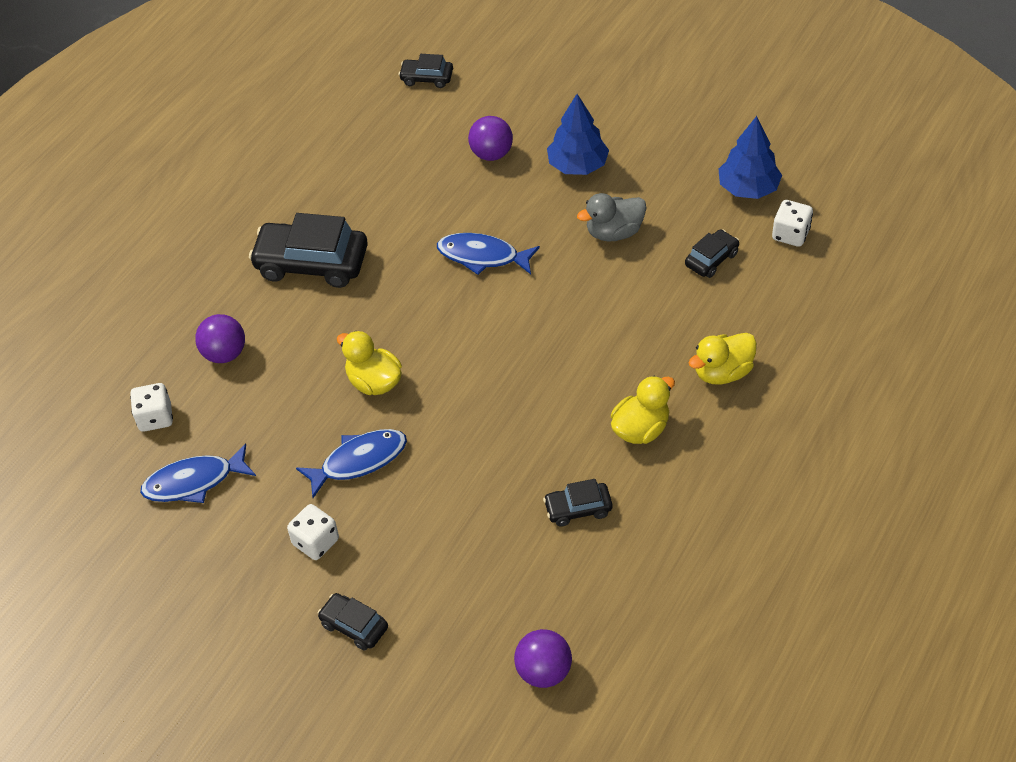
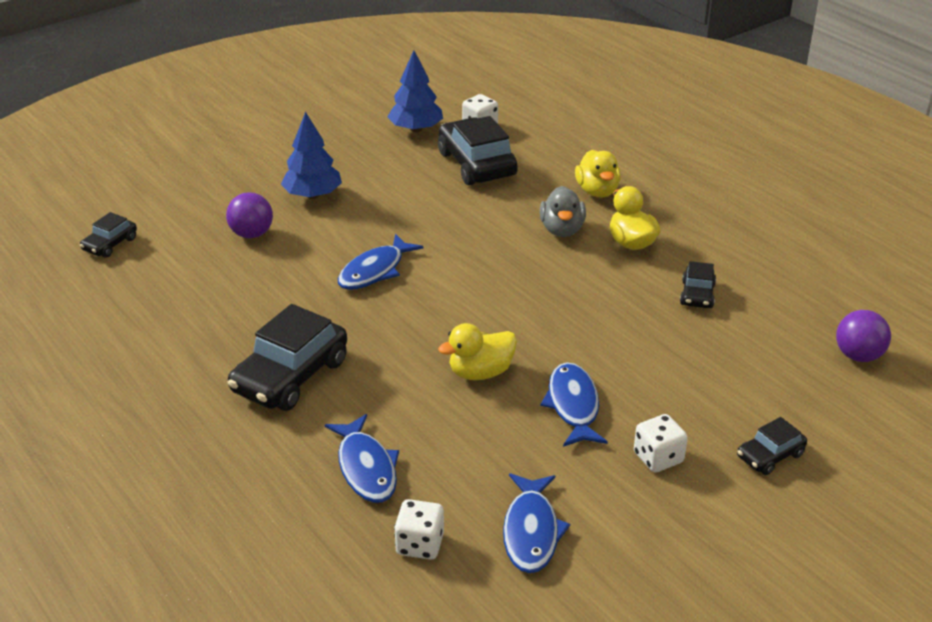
camera: 70 degrees left, 15 degrees down
(224, 354) = (366, 468): purple ball -> blue fish
(614, 232) = (407, 198): grey duck -> grey duck (562, 230)
(711, 259) = (476, 164): black car -> black car, size x1.94

